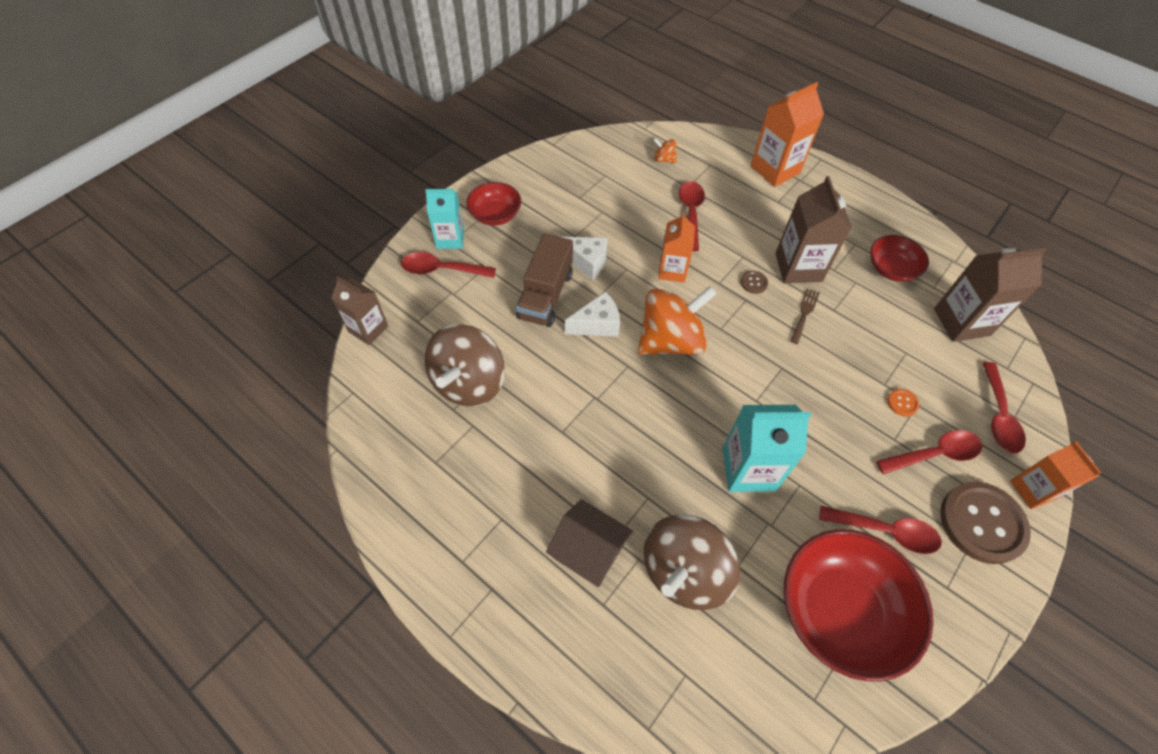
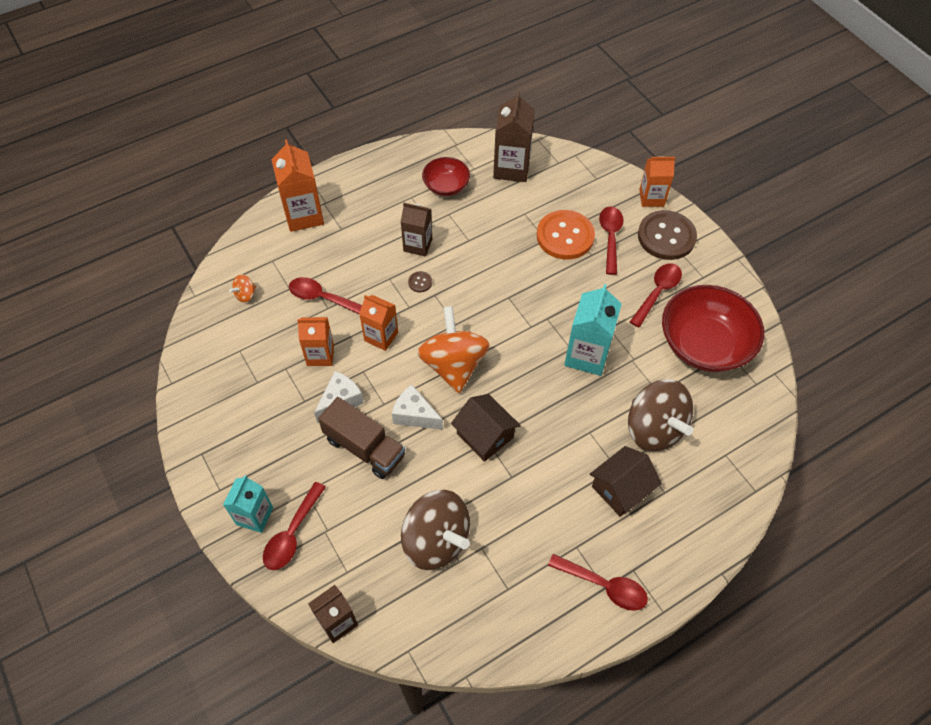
camera: 70 degrees left, 0 degrees up
(495, 215) = (243, 464): red bowl -> none
(597, 324) = (414, 415): white cheese -> white cheese turned 60 degrees counterclockwise
(600, 393) = (485, 435): none -> brown house
(628, 231) = (320, 355): none -> orange carton
(798, 267) = (418, 245): brown carton -> brown carton, size x0.67
(804, 313) = (464, 261): brown fork -> none
(902, 403) = (565, 236): orange button -> orange button, size x2.49
(998, 416) = (593, 187): red spoon -> red spoon (604, 586)

